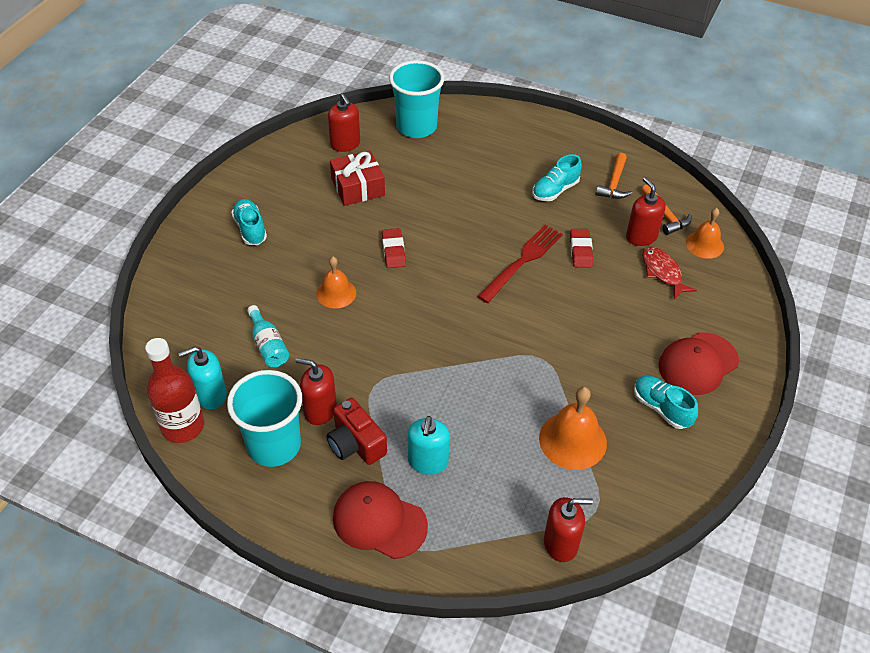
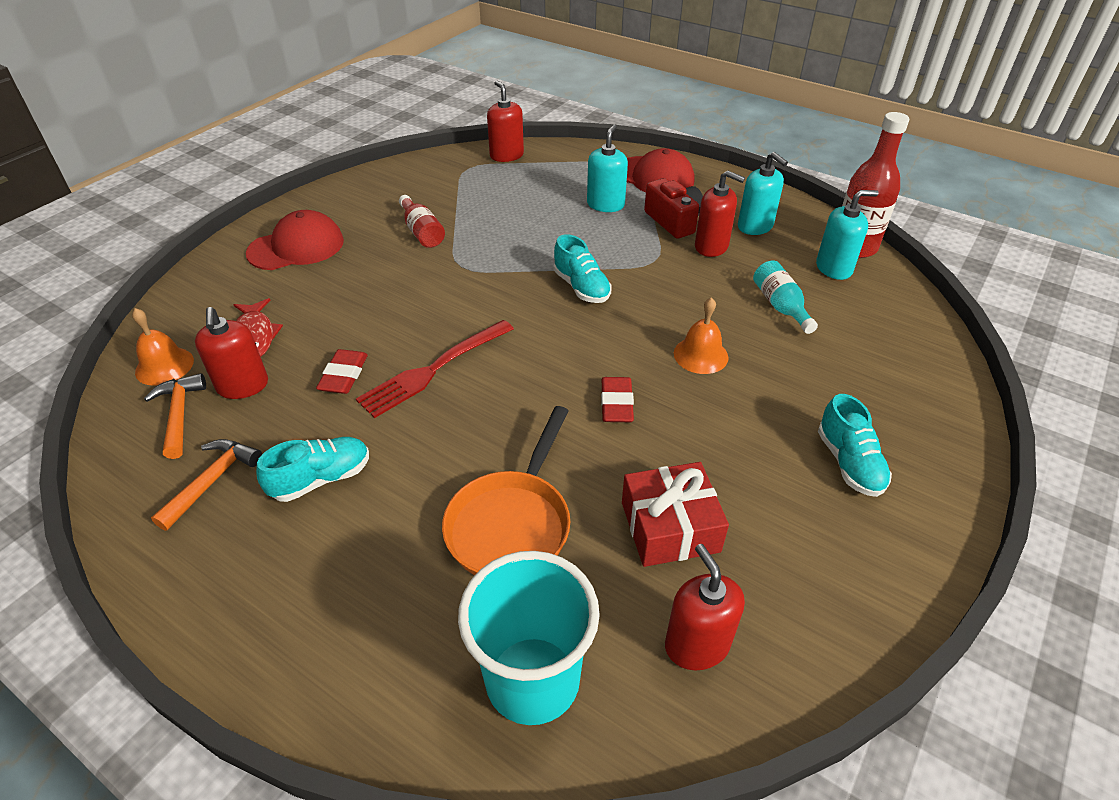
camera: 170 degrees left, 5 degrees down
(274, 445) = (755, 226): turquoise cup -> turquoise soap dispenser
(442, 180) = (512, 524): none -> orange pan
(561, 543) = (506, 155): red soap dispenser -> red soap dispenser turned 60 degrees clockwise
(572, 440) = (464, 206): orange bell -> none
(596, 397) = (422, 232): none -> red bottle
(661, 408) = (363, 219): turquoise shoe -> turquoise shoe (581, 287)

